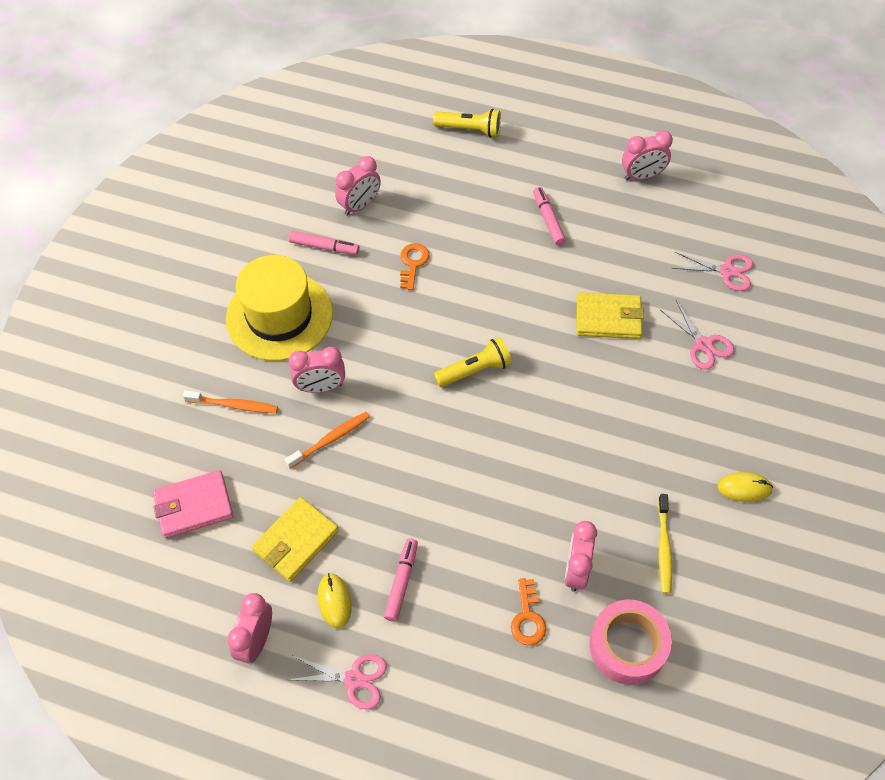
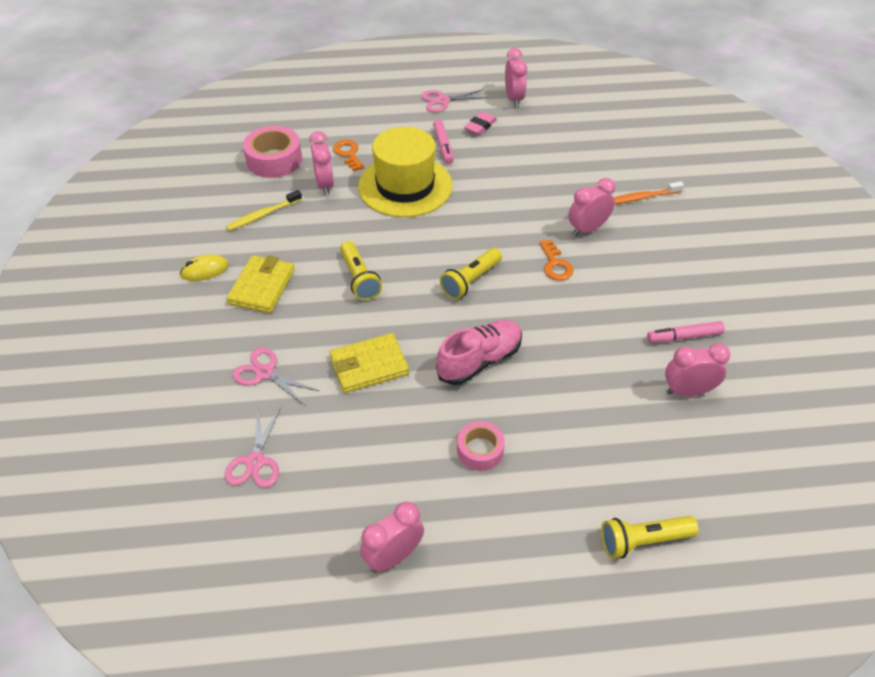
camera: 155 degrees right, 10 degrees down
(194, 506) = (612, 140): pink wallet -> none
(279, 316) = (667, 266): yellow hat -> yellow hat (405, 186)
(296, 541) = (528, 144): yellow wallet -> yellow wallet (262, 287)
(330, 439) = (551, 200): orange toothbrush -> none
(334, 601) = (480, 126): yellow mouse -> pink eraser
(360, 205) = (687, 391): pink clock -> pink clock turned 60 degrees clockwise
(413, 263) = (589, 351): orange key -> orange key (555, 264)
(510, 288) = (479, 361): none -> pink shoe
(548, 220) = (480, 450): pink marker -> pink tape
(584, 415) = (359, 279): none -> yellow flashlight
(664, 547) = (263, 215): yellow toothbrush -> yellow toothbrush turned 105 degrees counterclockwise
(727, 271) = (255, 461): pink scissors -> pink scissors turned 75 degrees counterclockwise

